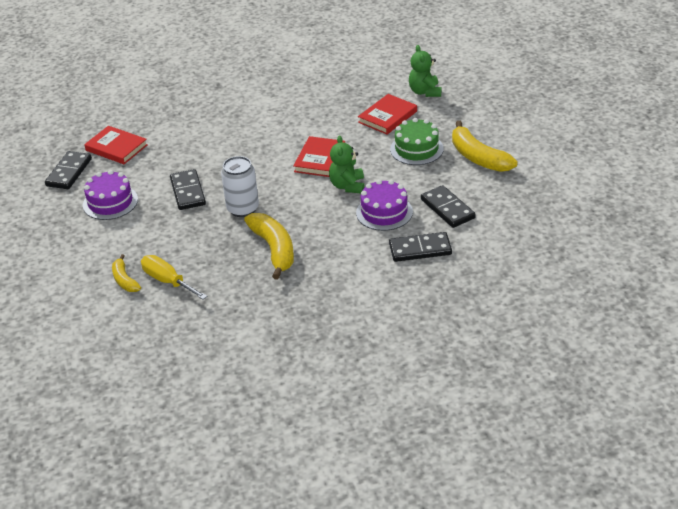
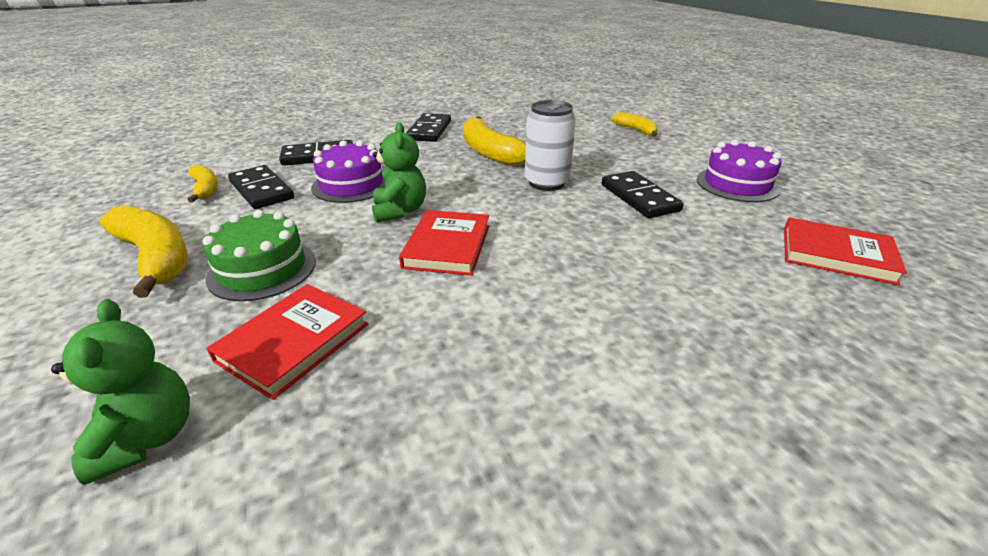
camera: 170 degrees right, 5 degrees down
(69, 172) = (856, 215): black domino -> black domino (429, 130)
(168, 281) = (591, 131): yellow screwdriver -> none
(489, 211) = (205, 189): none -> yellow banana

